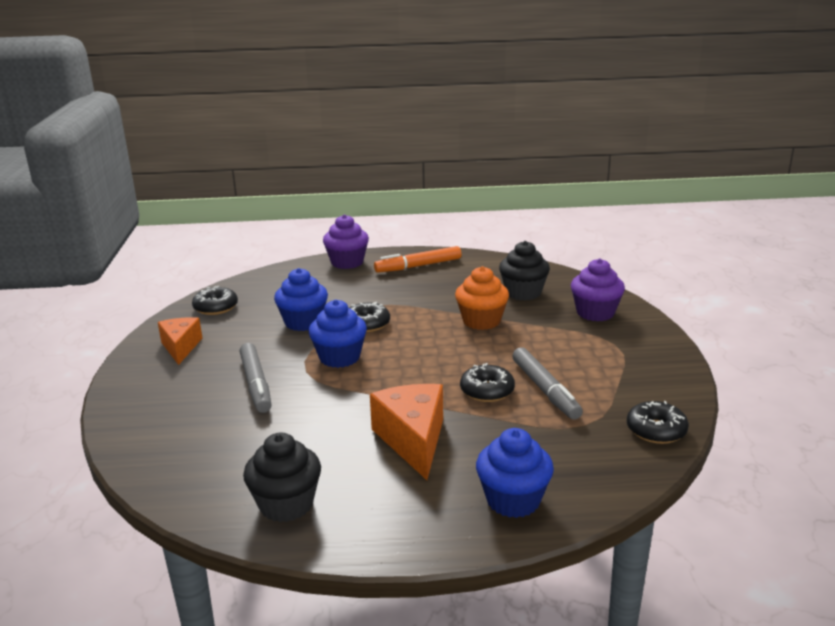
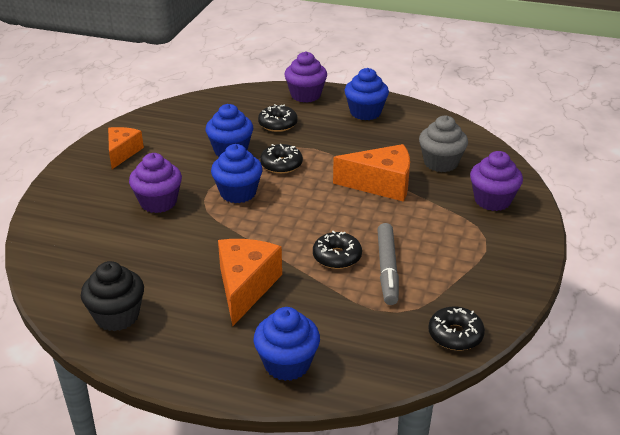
camera: 20 degrees right, 10 degrees up
(216, 307) = (170, 119): black donut -> black donut (278, 124)
(256, 384) = (158, 202): grey marker -> purple cupcake
(418, 266) = (365, 112): orange marker -> blue cupcake
(481, 321) = (381, 185): orange cupcake -> orange cheese
(523, 293) = (440, 163): black cupcake -> grey cupcake

